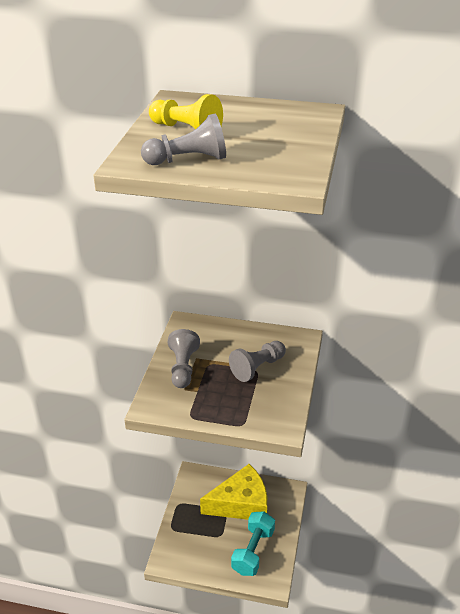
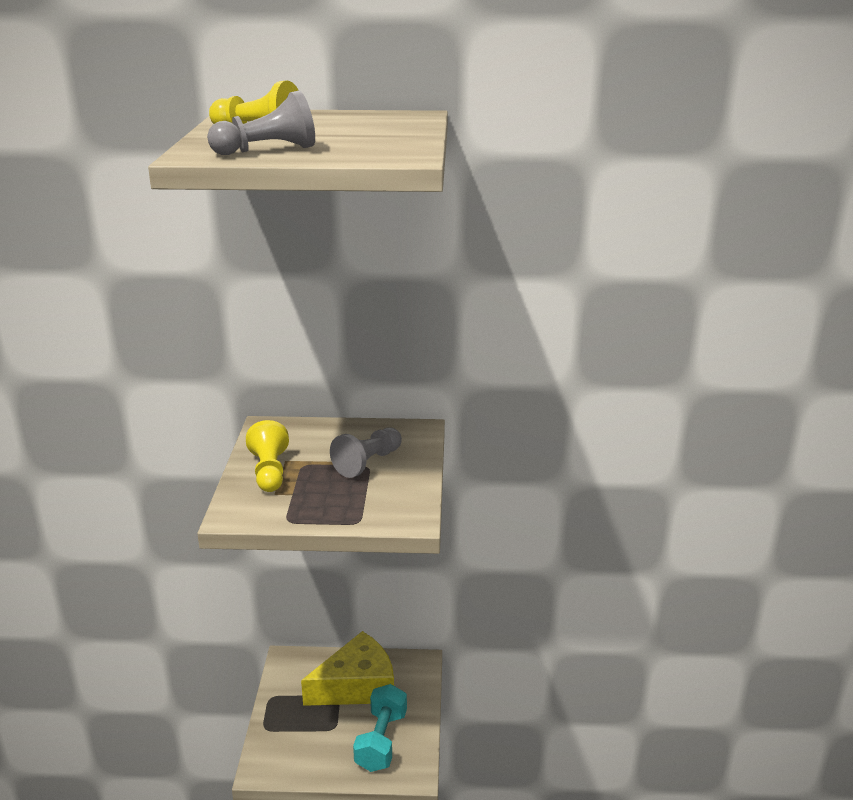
camera: 10 degrees left, 10 degrees down
(183, 368) = (269, 472): grey pawn -> yellow pawn

